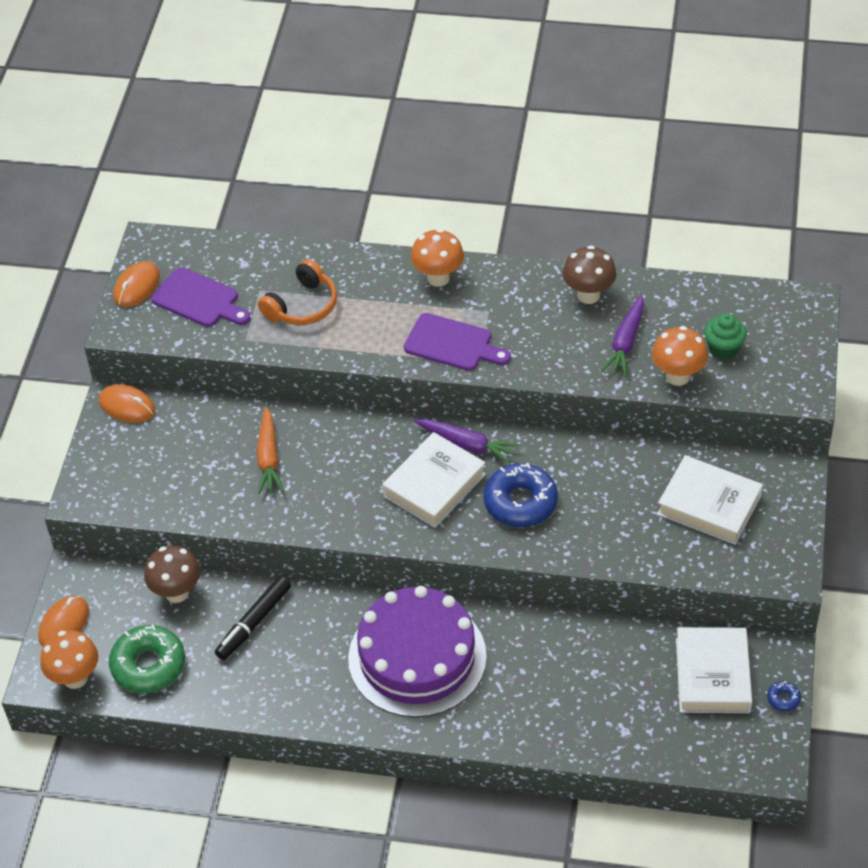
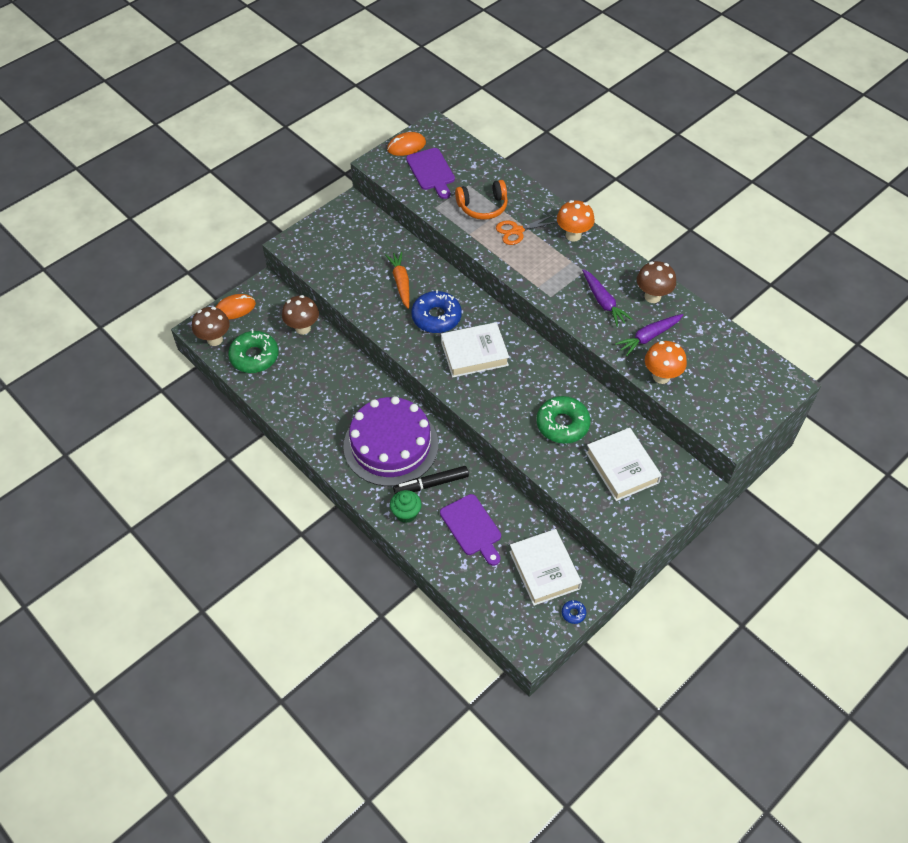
camera: 35 degrees right, 5 degrees up
(75, 678) = (215, 339): orange mushroom -> brown mushroom
(127, 406) = (356, 211): orange mouse -> none
(254, 623) = (325, 369): black marker -> black marker (431, 484)
(268, 458) = (401, 283): orange carrot -> orange carrot turned 135 degrees clockwise
(370, 310) = (517, 231): none -> orange scissors
(452, 344) = (545, 277): purple cutting board -> purple cutting board (472, 528)
(467, 444) = (514, 342): purple carrot -> purple carrot (603, 302)
(520, 502) = (513, 394): blue donut -> blue donut (436, 317)
(605, 500) = (562, 424): none -> green donut
(712, 675) = (544, 570): white book -> white book turned 60 degrees counterclockwise
(723, 349) = (706, 377): green cupcake -> green cupcake (406, 513)

